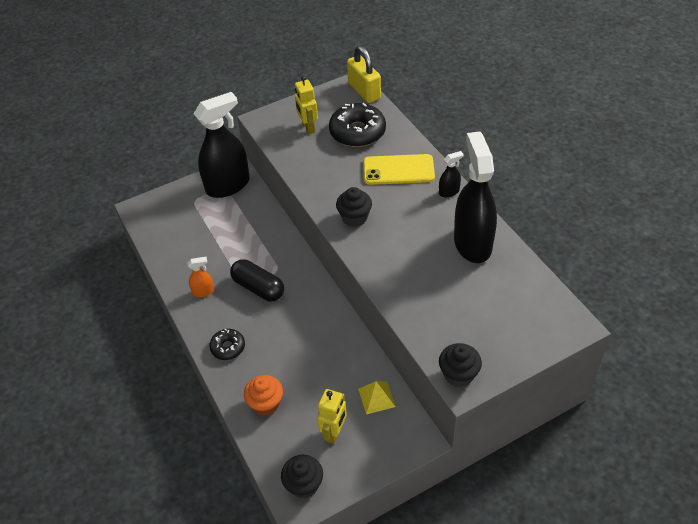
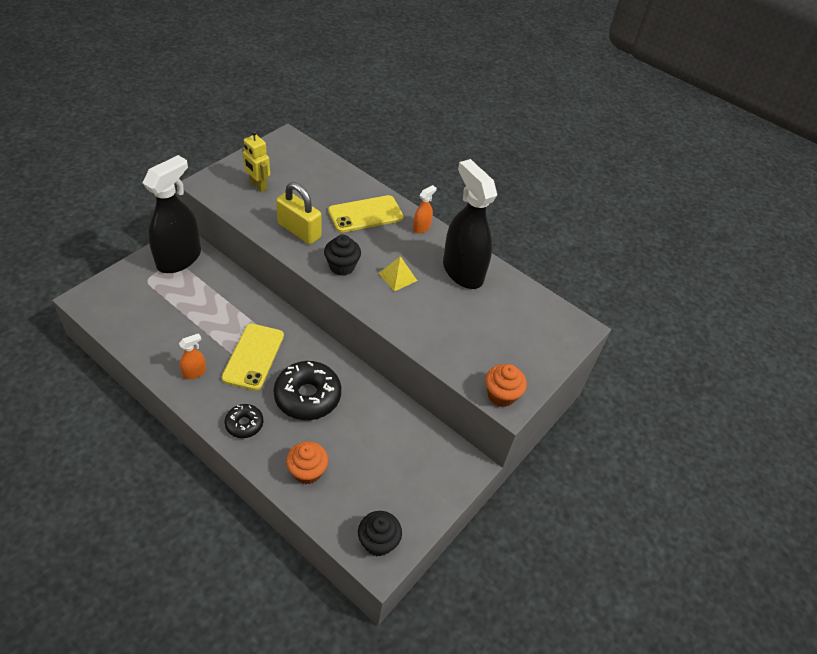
camera: 30 degrees left, 0 degrees up
(258, 288) = (253, 356): black capsule -> yellow phone
(334, 432) = (388, 482): yellow robot -> none
(357, 132) = (310, 184): black donut -> black donut (307, 396)
(364, 91) = (300, 144): yellow padlock -> yellow padlock (299, 230)
(376, 397) = (414, 437): yellow pyramid -> yellow pyramid (398, 277)
(449, 192) = (421, 227): black spray bottle -> orange spray bottle
(458, 374) = (501, 395): black cupcake -> orange cupcake

